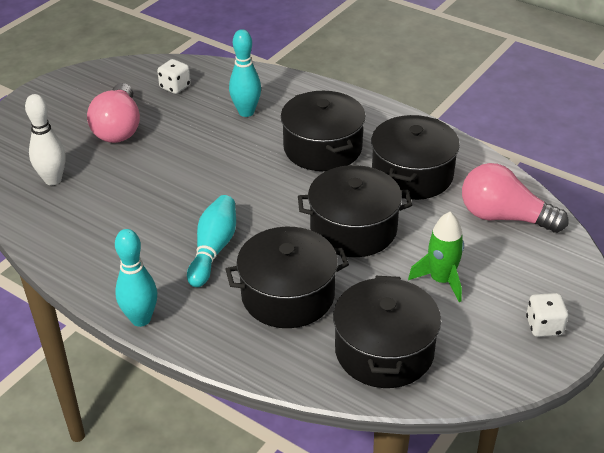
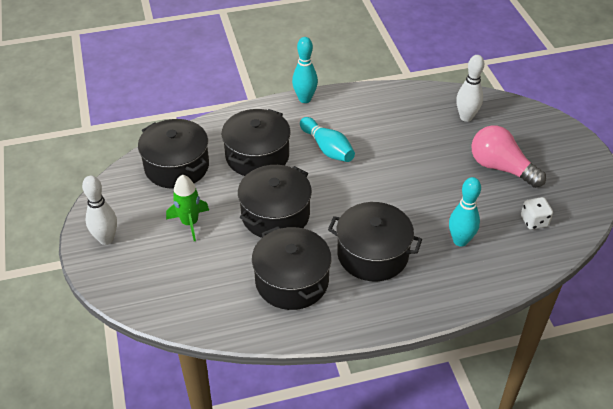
camera: 130 degrees right, 5 degrees up
(504, 217) = (197, 295): pink light bulb -> none
(544, 326) = (106, 239): white dice -> white bowling pin

